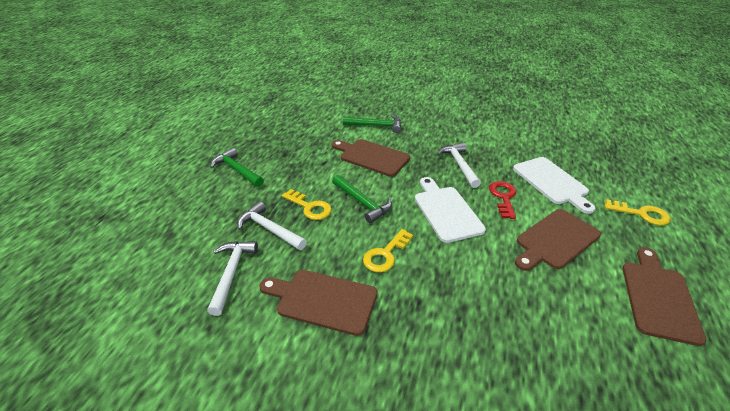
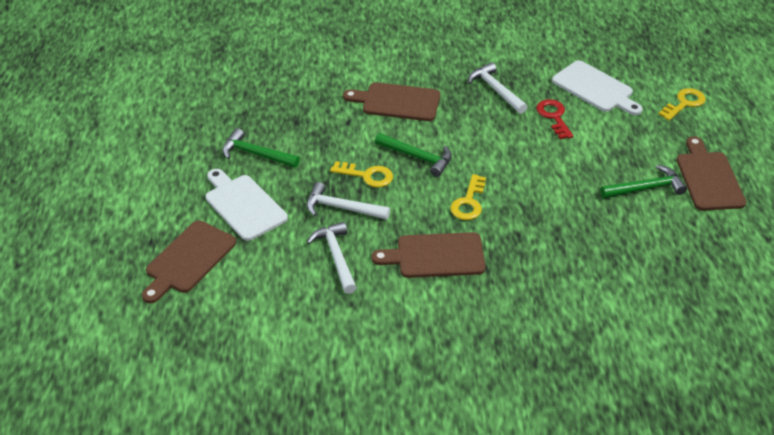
camera: 20 degrees left, 5 degrees up
(376, 126) = (379, 59): green hammer -> green hammer (645, 188)
(446, 211) = (505, 146): white cutting board -> white cutting board (243, 205)
(555, 240) = (615, 149): brown cutting board -> brown cutting board (188, 259)
(642, 214) = (684, 103): yellow key -> yellow key turned 45 degrees counterclockwise

